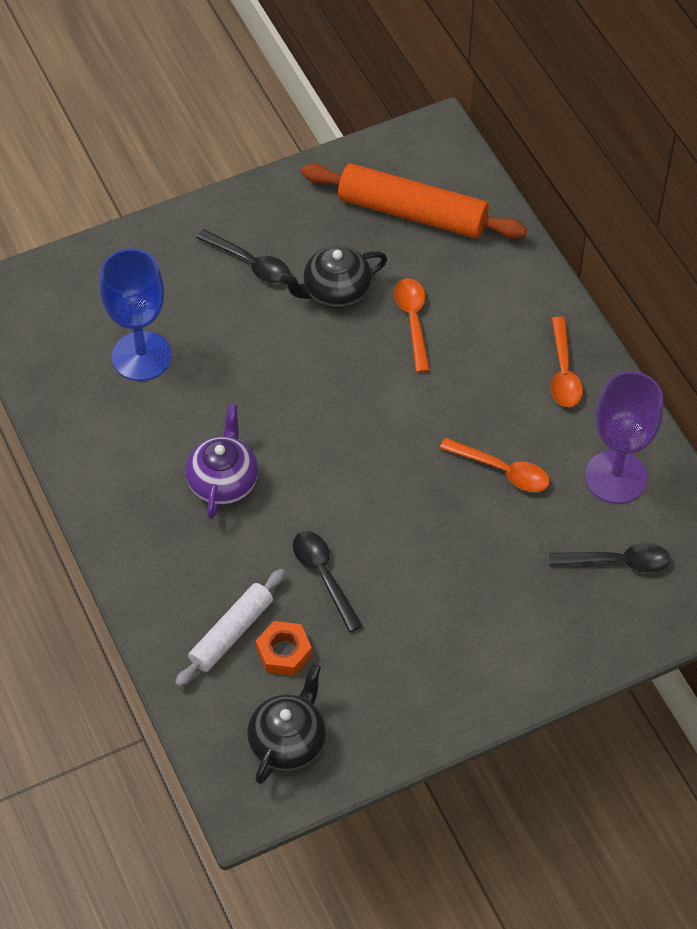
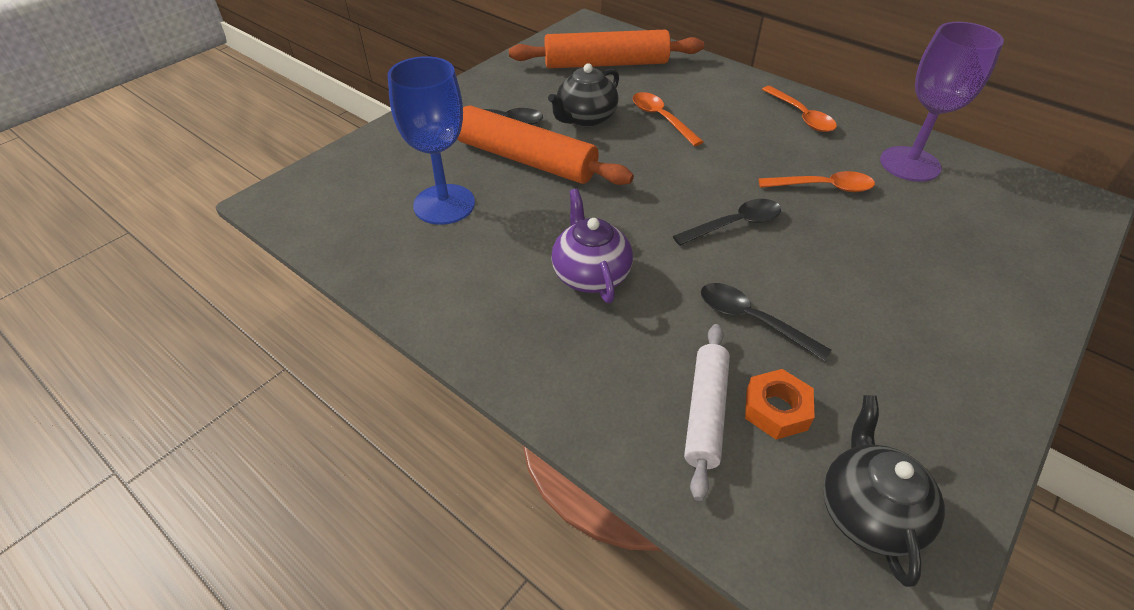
camera: 25 degrees left, 10 degrees down
(244, 327) = (526, 159): none -> orange rolling pin
(617, 562) = (978, 218): black spoon -> black spoon (734, 224)

